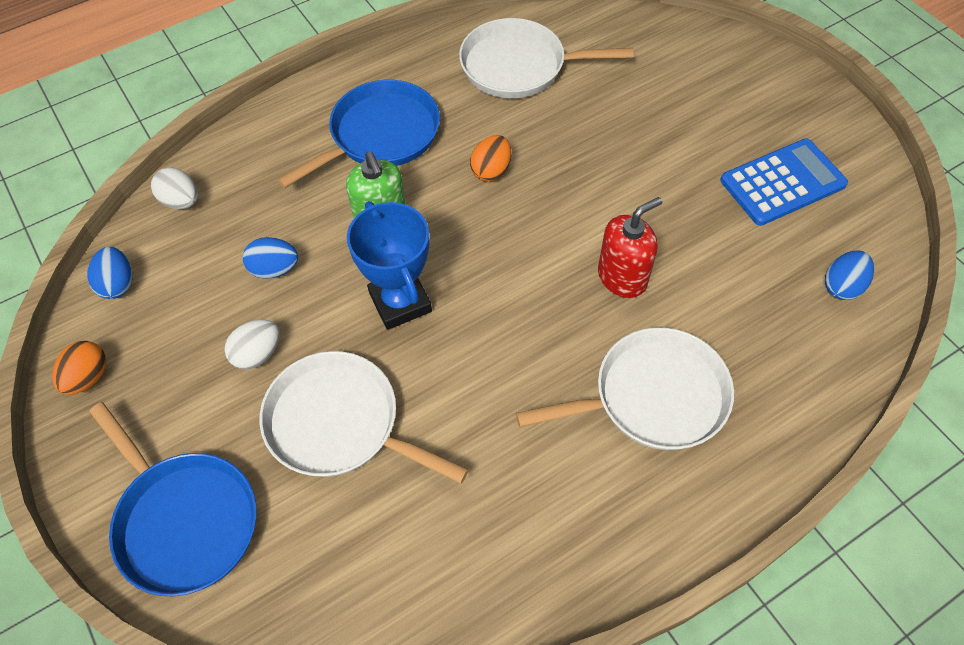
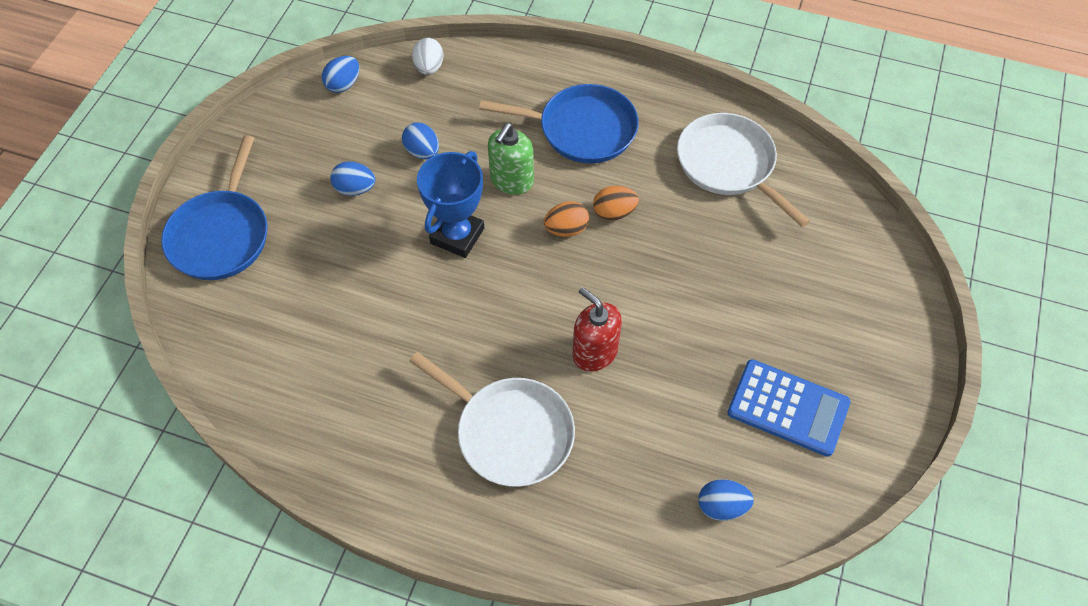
camera: 50 degrees right, 0 degrees up
(88, 377) = (271, 121): orange egg -> orange egg (566, 229)
(257, 354) = (355, 189): white egg -> blue egg
(339, 423) = (342, 265): white pan -> none
(622, 277) = (594, 352): red soap dispenser -> red soap dispenser turned 150 degrees counterclockwise

